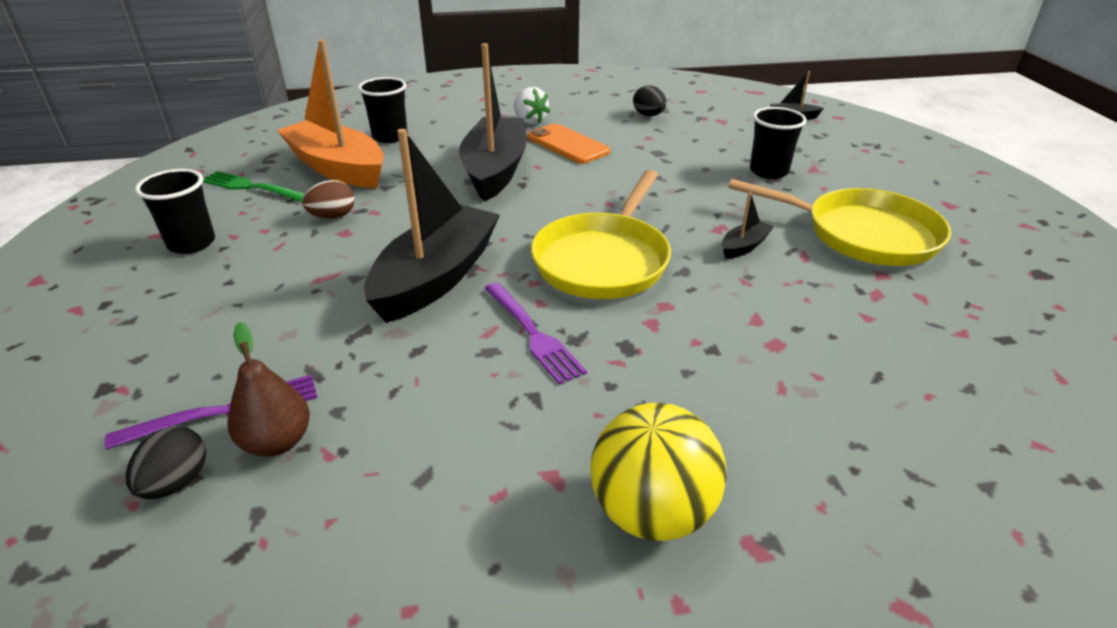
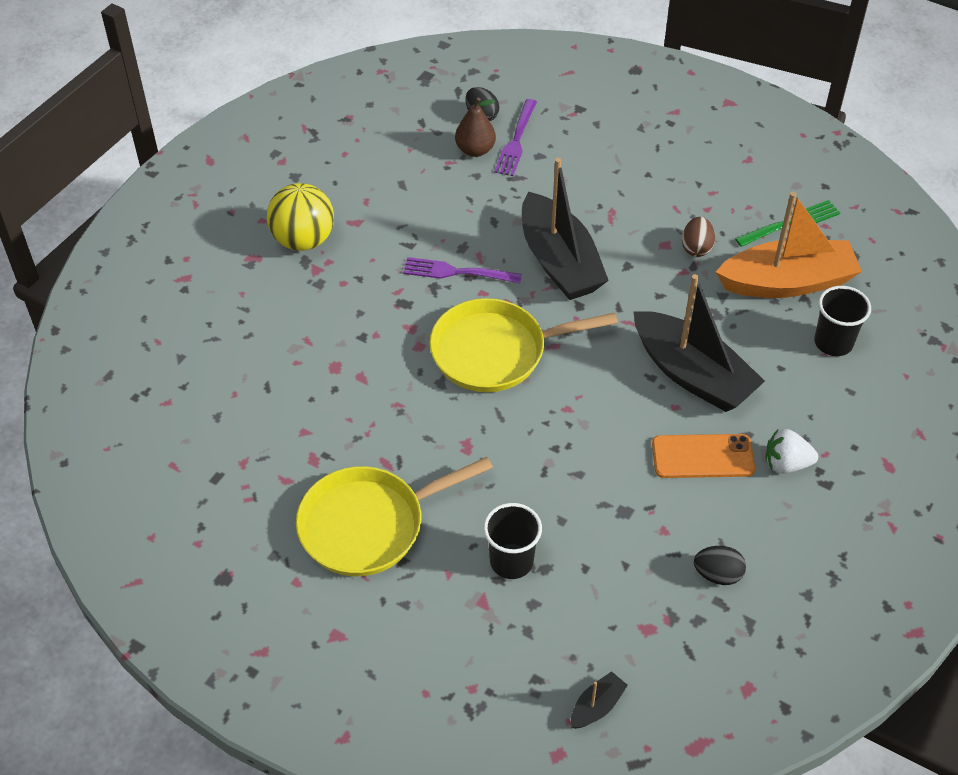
camera: 130 degrees right, 15 degrees up
(191, 243) = (718, 172): black cup -> none
(603, 260) = (495, 351): yellow pan -> yellow pan turned 75 degrees counterclockwise
(744, 246) = (431, 439): black boat -> none

